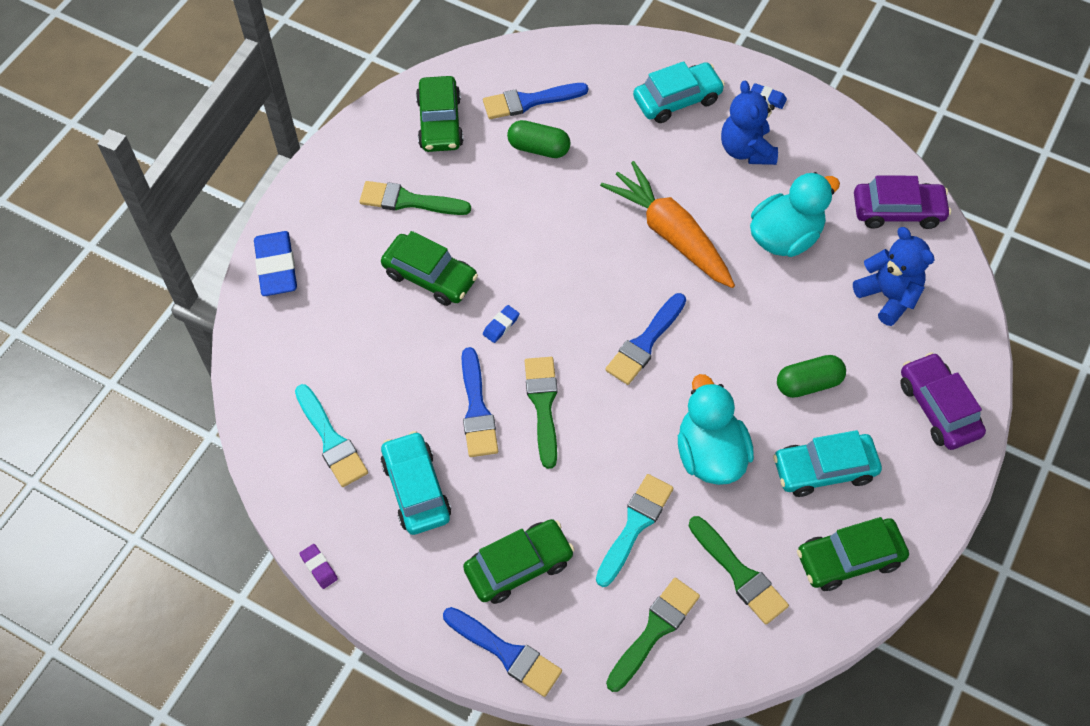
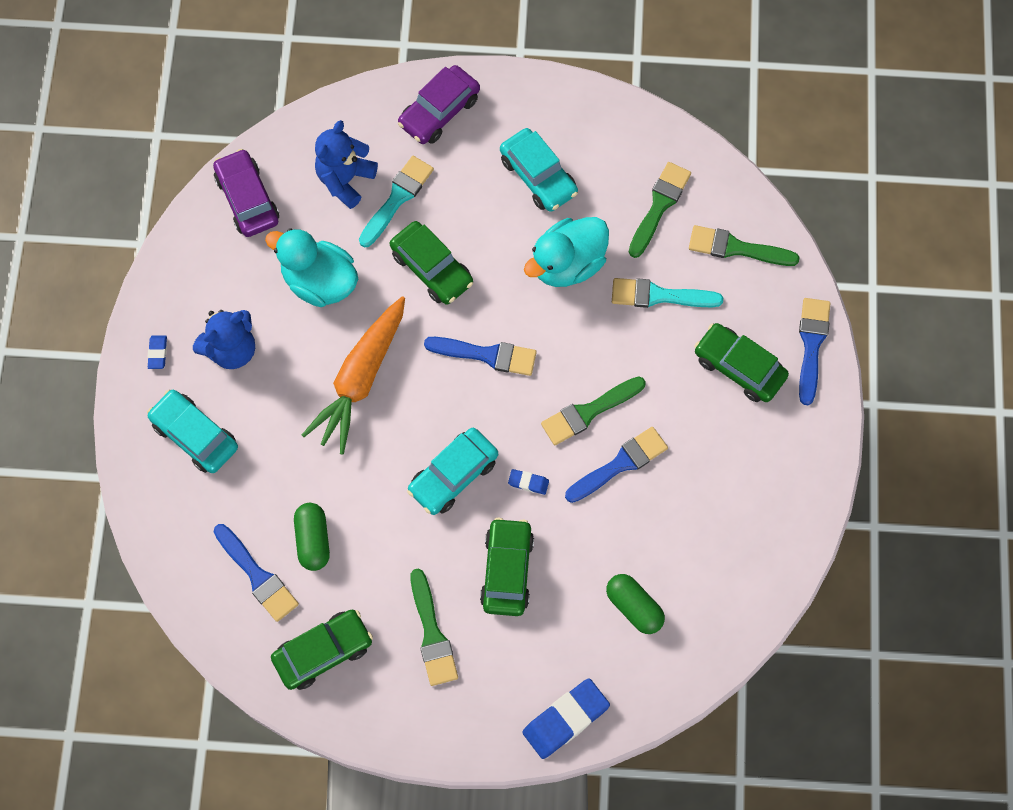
camera: 115 degrees left, 10 degrees up
(319, 567) = (823, 520): purple eraser -> none
(331, 440) = (710, 571): turquoise brush -> turquoise brush (397, 198)
(416, 489) = (717, 478): turquoise car -> turquoise car (453, 475)
(808, 383) = (464, 213): green capsule -> green capsule (634, 607)
(849, 559) = (606, 135): green car -> green car (432, 268)

